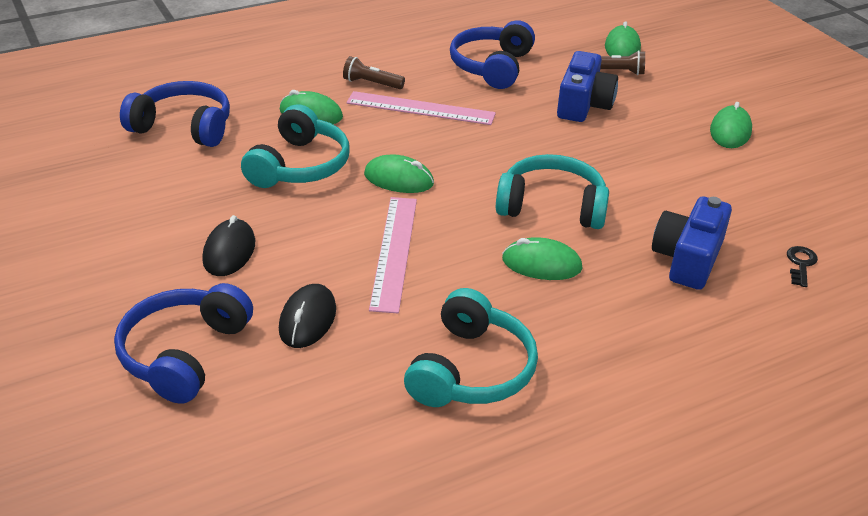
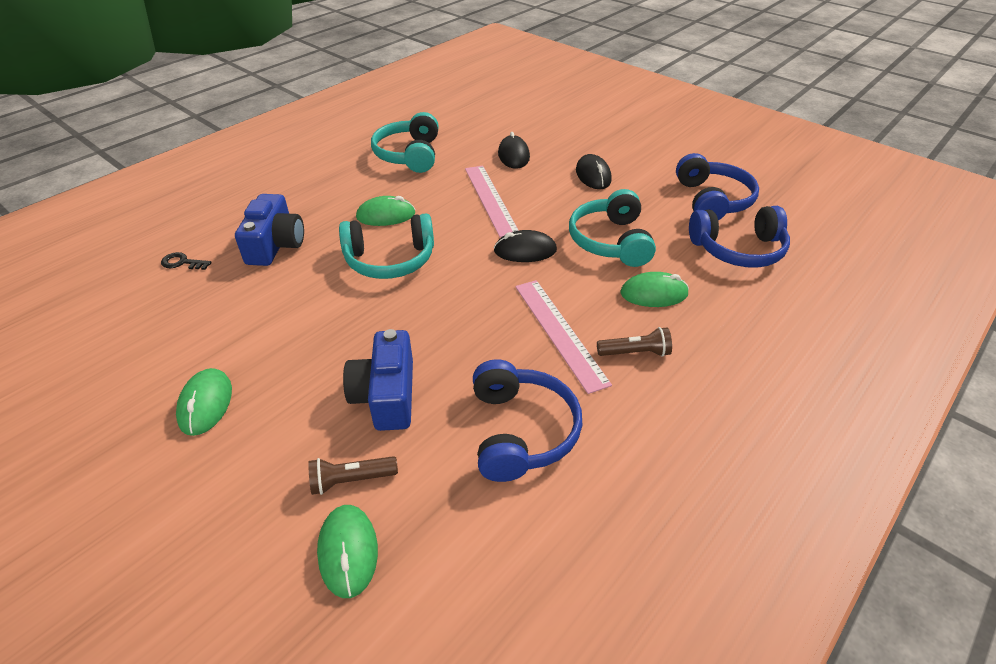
camera: 160 degrees right, 5 degrees up
(184, 354) = (561, 130): blue headphones -> blue headphones (712, 200)
(398, 179) = (525, 251): green mouse -> black mouse
(420, 108) = (559, 332): pink ruler -> pink ruler turned 75 degrees clockwise
(800, 264) = (182, 262): black key -> black key turned 105 degrees clockwise

